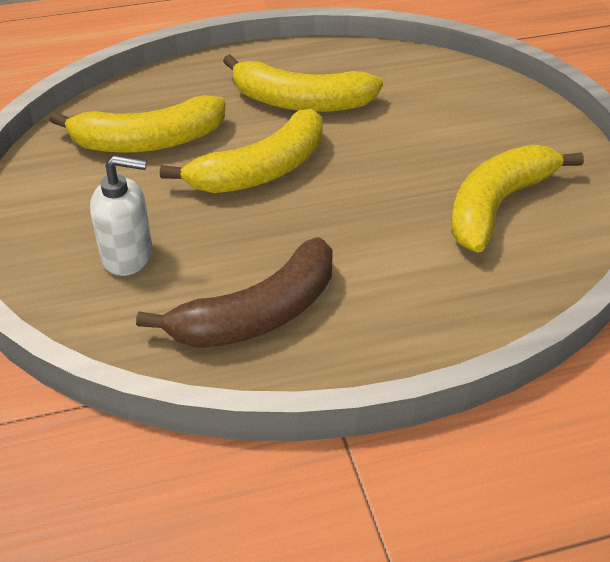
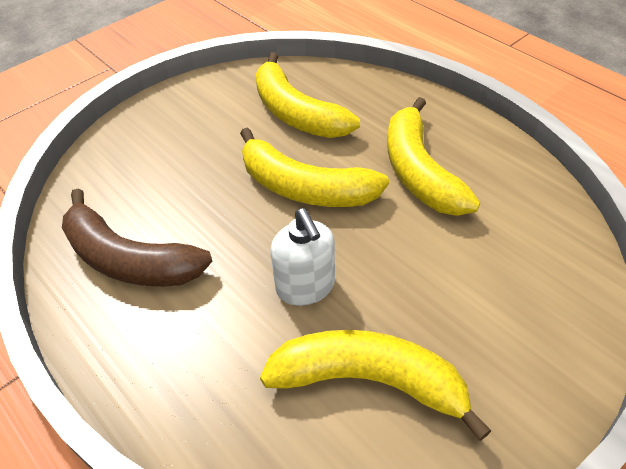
camera: 65 degrees right, 5 degrees up
(128, 256) = (161, 162): white soap dispenser -> white soap dispenser (305, 287)

